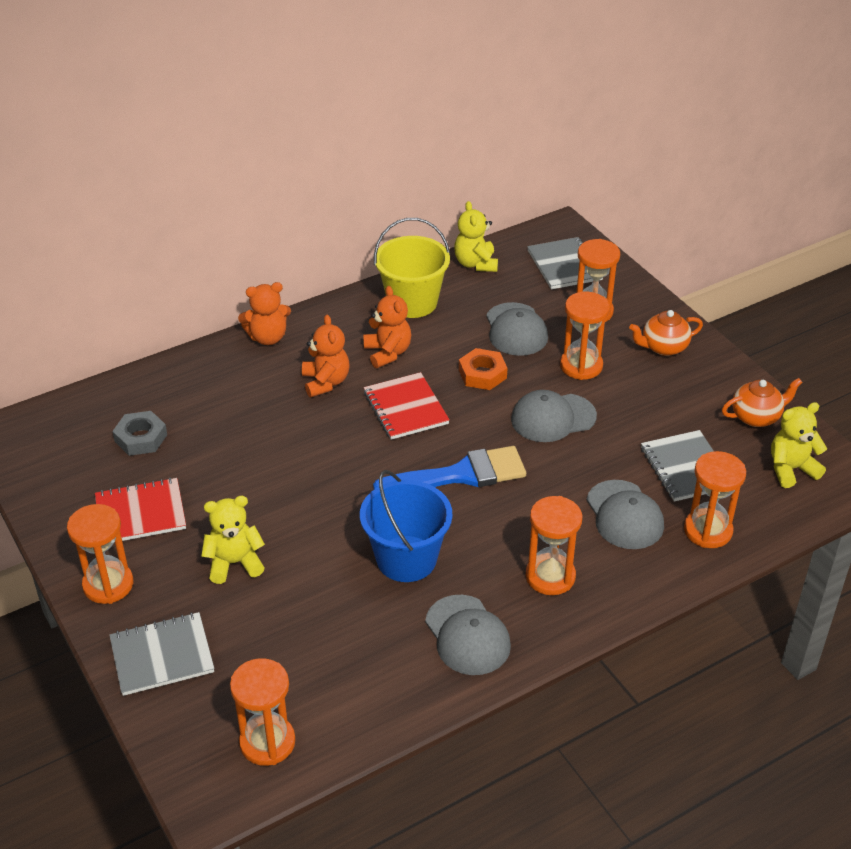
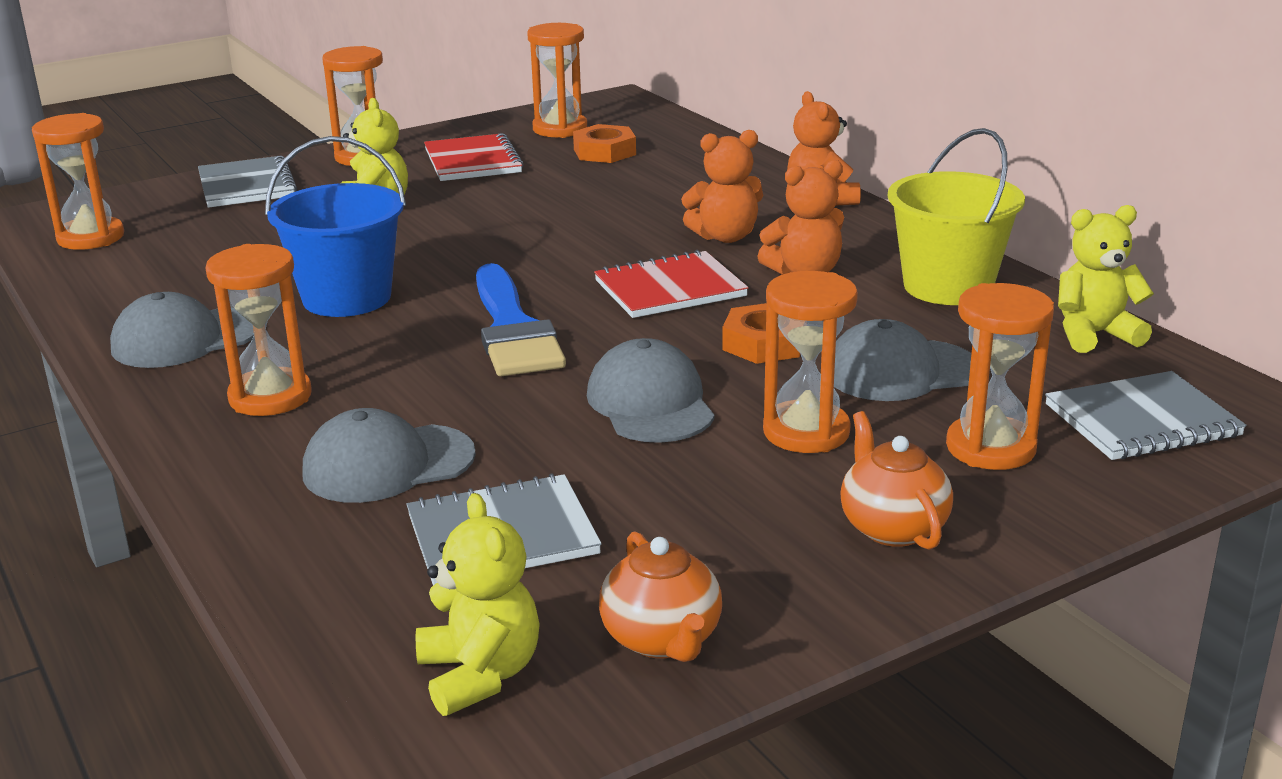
camera: 90 degrees right, 15 degrees down
(141, 438) = (604, 152): grey nut -> orange nut
(707, 530) = (323, 549): orange hourglass -> orange hourglass (560, 129)

